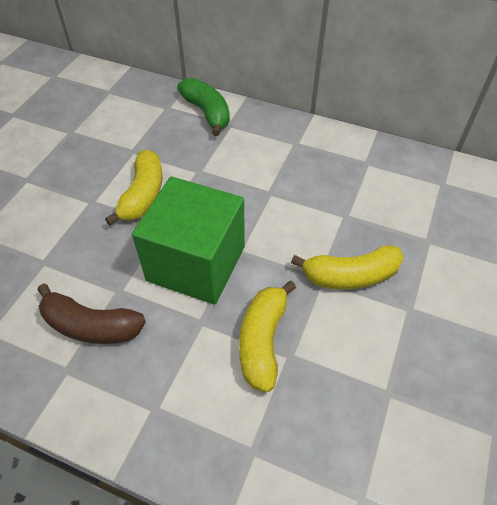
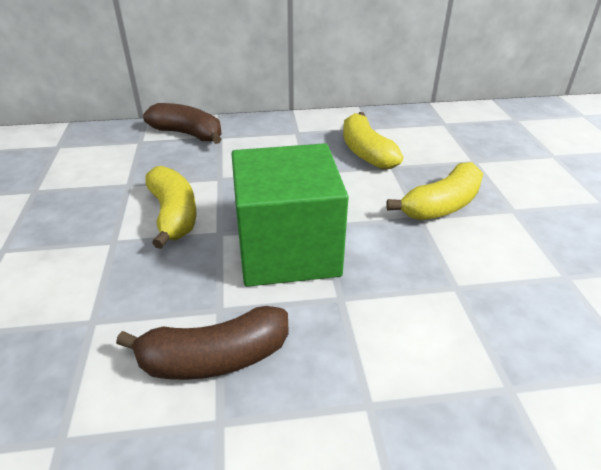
camera: 30 degrees left, 15 degrees down
(207, 113) = (188, 134): green banana -> brown banana
(263, 341) = (419, 286): yellow banana -> yellow banana (366, 152)

